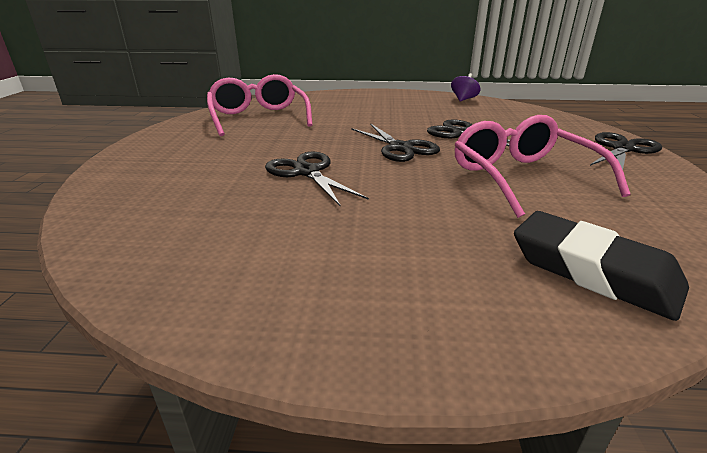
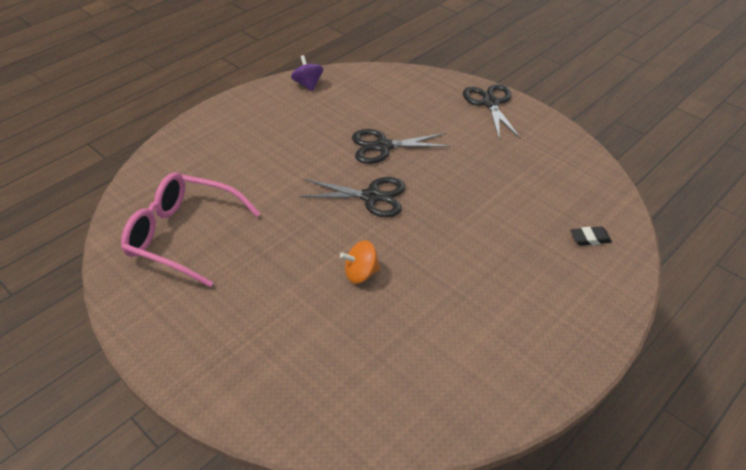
camera: 50 degrees left, 15 degrees up
(307, 172) = (361, 273): black scissors -> orange spinning top
(523, 178) = (481, 179): pink glasses -> none
(592, 271) = (590, 238): black eraser -> black eraser, size x0.44

